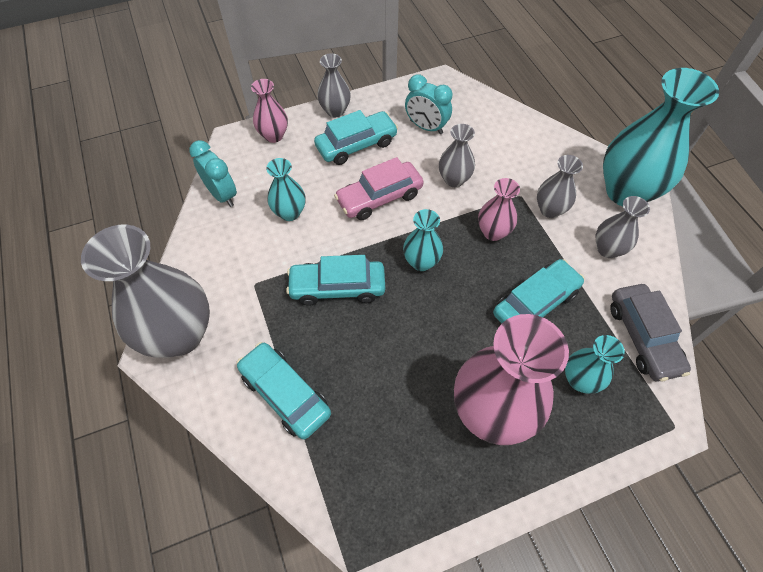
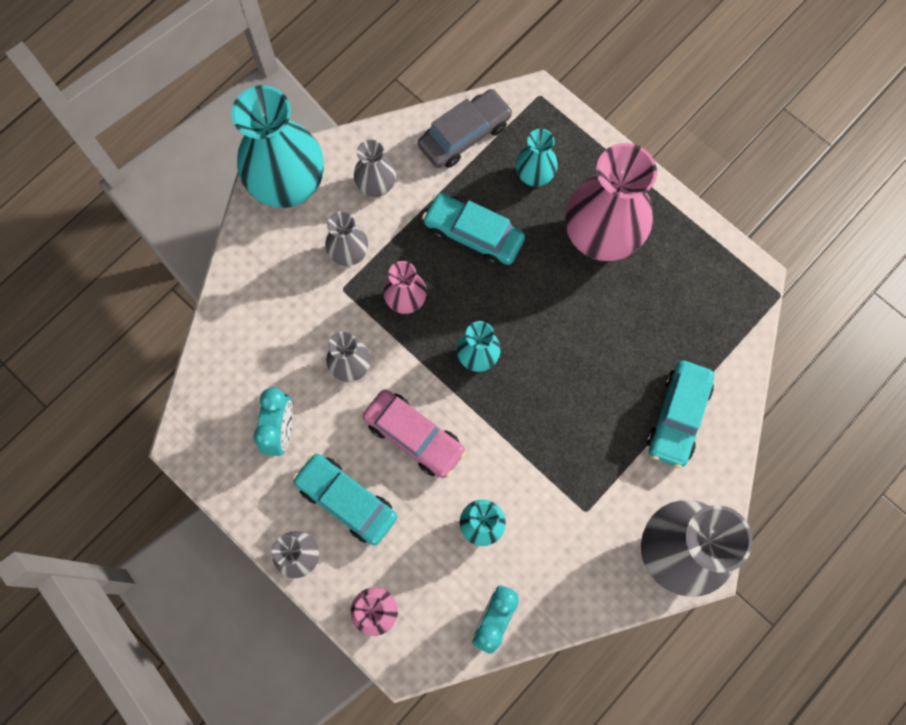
camera: 115 degrees left, 15 degrees up
(337, 287) = (548, 425): turquoise car -> none

